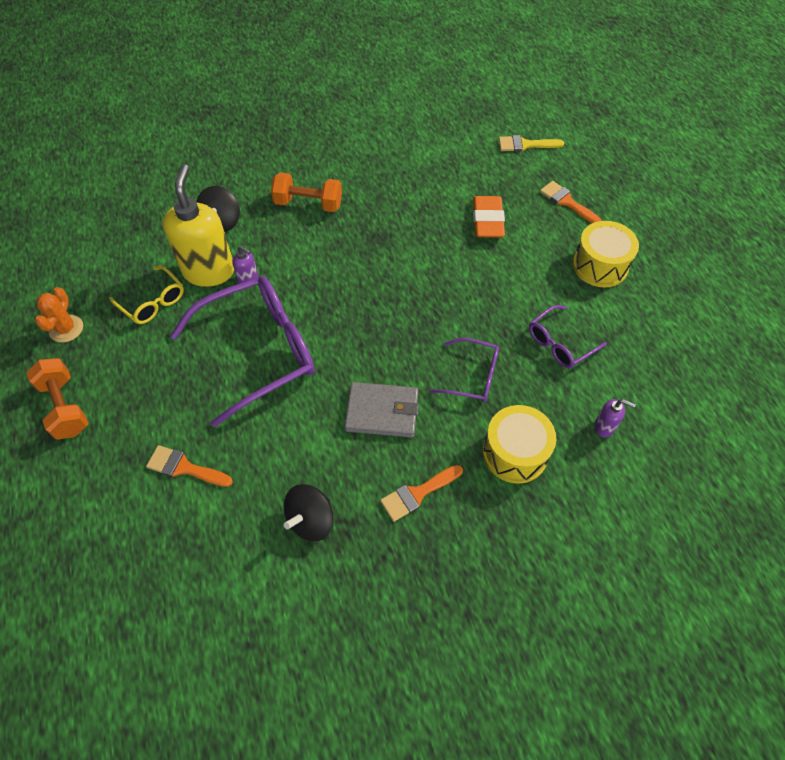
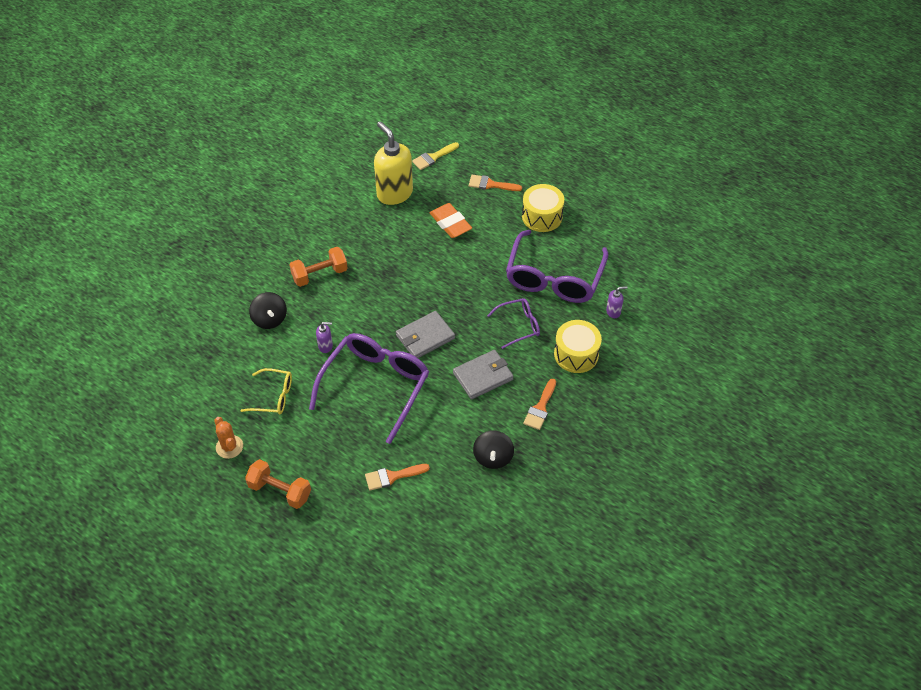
camera: 35 degrees left, 5 degrees down
(209, 271) = (293, 356): yellow soap dispenser -> yellow soap dispenser (394, 193)
(357, 328) = (425, 337): none -> grey wallet
(560, 343) = (554, 278): purple glasses -> purple glasses, size x1.99

